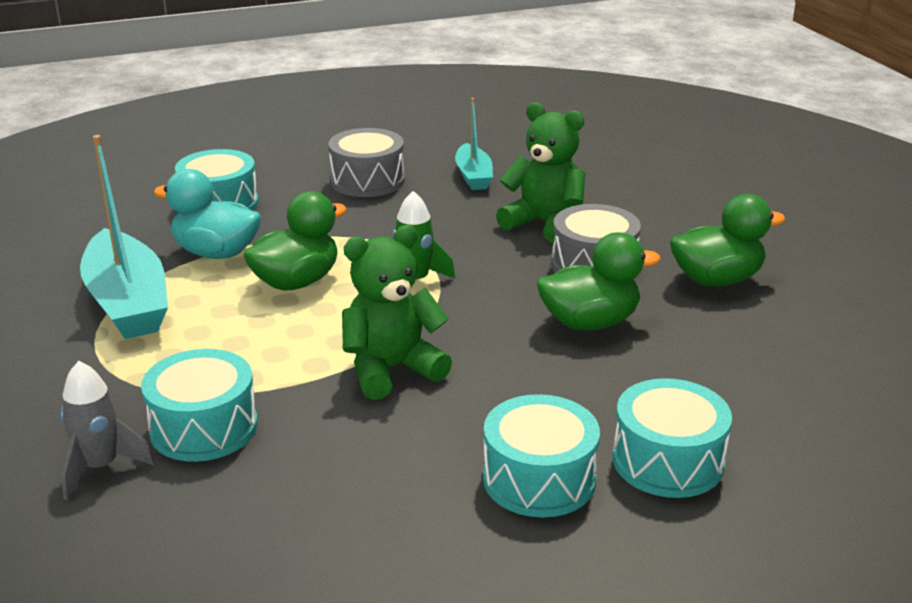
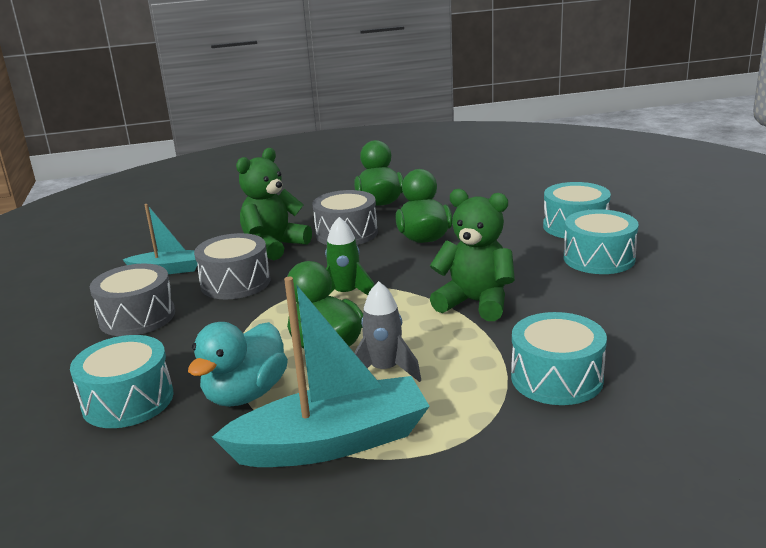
camera: 80 degrees left, 5 degrees down
(100, 467) = (620, 425): grey rocket -> grey rocket (384, 370)
(391, 369) = (475, 303): green teddy bear -> green teddy bear turned 135 degrees clockwise
(443, 215) = (235, 283): none -> grey drum

